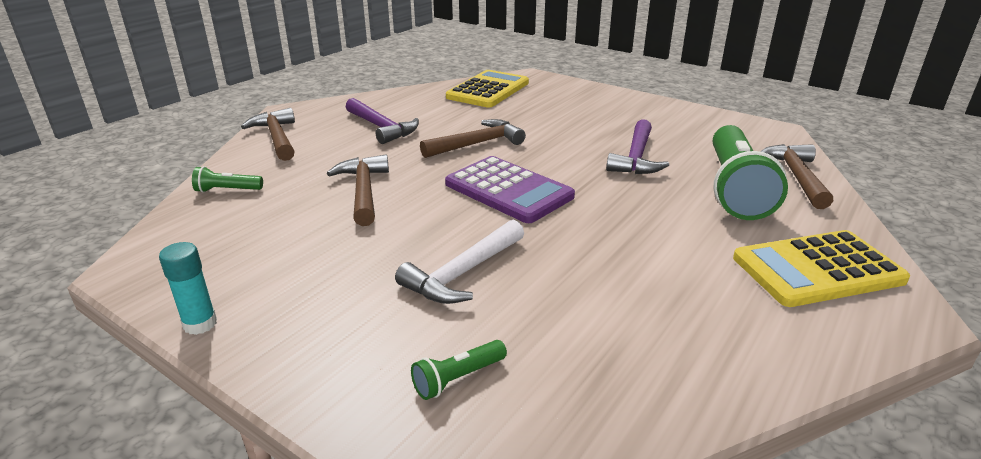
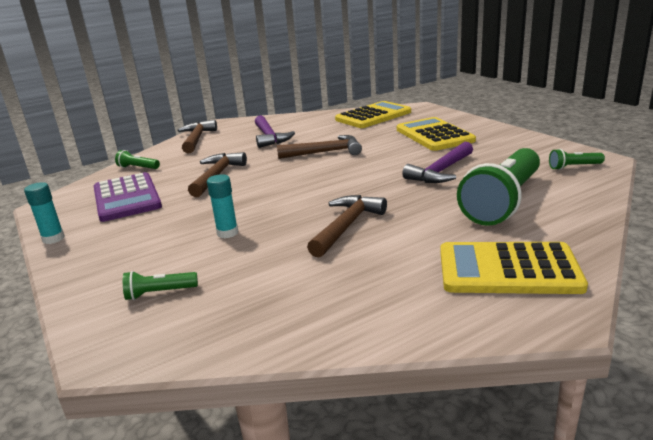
camera: 25 degrees right, 5 degrees down
(463, 273) = (227, 233): white hammer -> turquoise glue stick
(508, 190) = (314, 185): purple calculator -> purple calculator (126, 198)
(584, 112) = (434, 135): none -> yellow calculator
(760, 140) = (574, 167): none -> green flashlight
(796, 177) = (575, 198): brown hammer -> brown hammer (347, 226)

